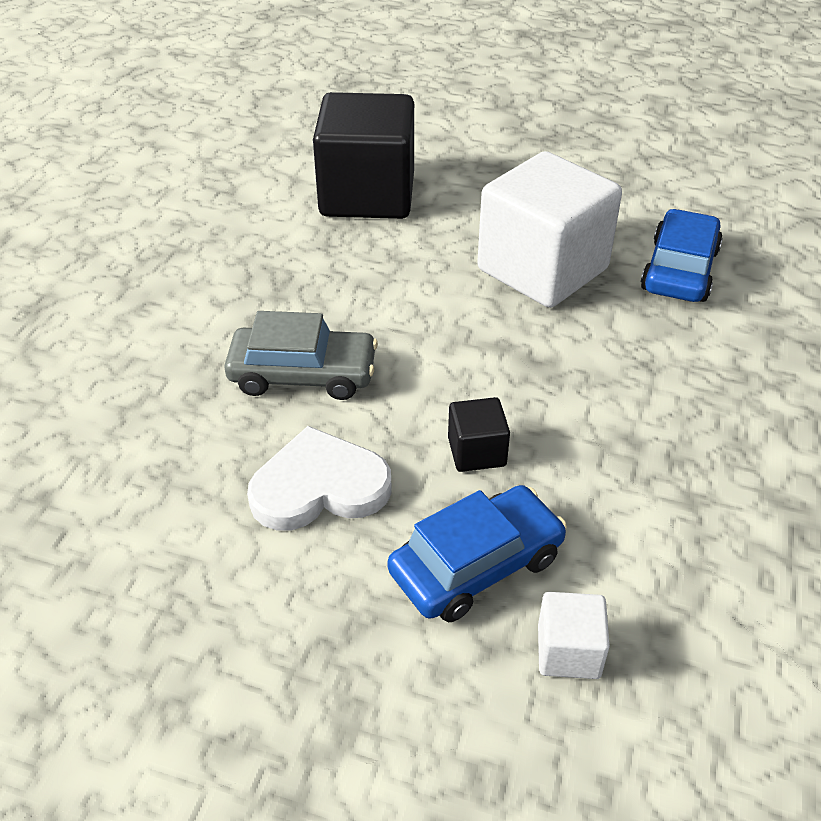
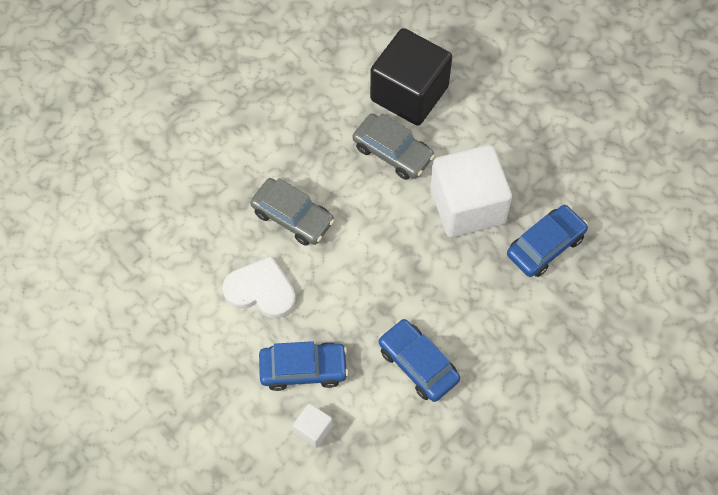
camera: 30 degrees right, 20 degrees up
(394, 254) = (393, 152): none -> grey car
(476, 452) = (345, 309): black cube -> none
(648, 472) = (418, 364): none -> blue car

